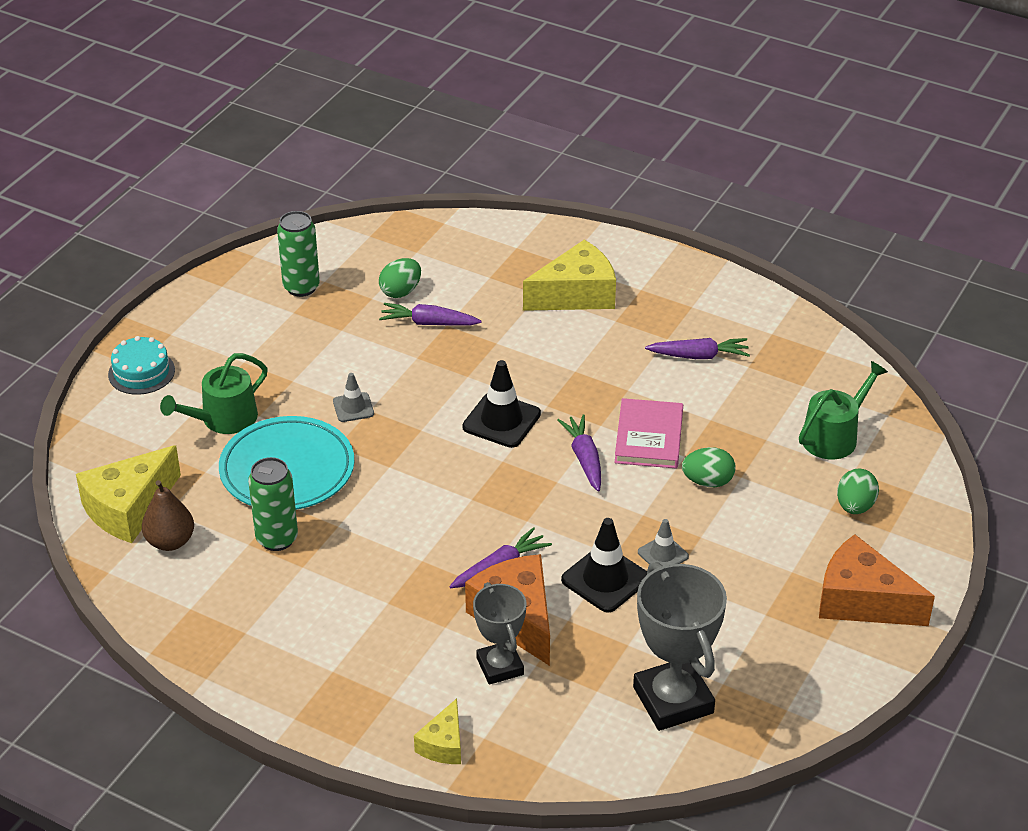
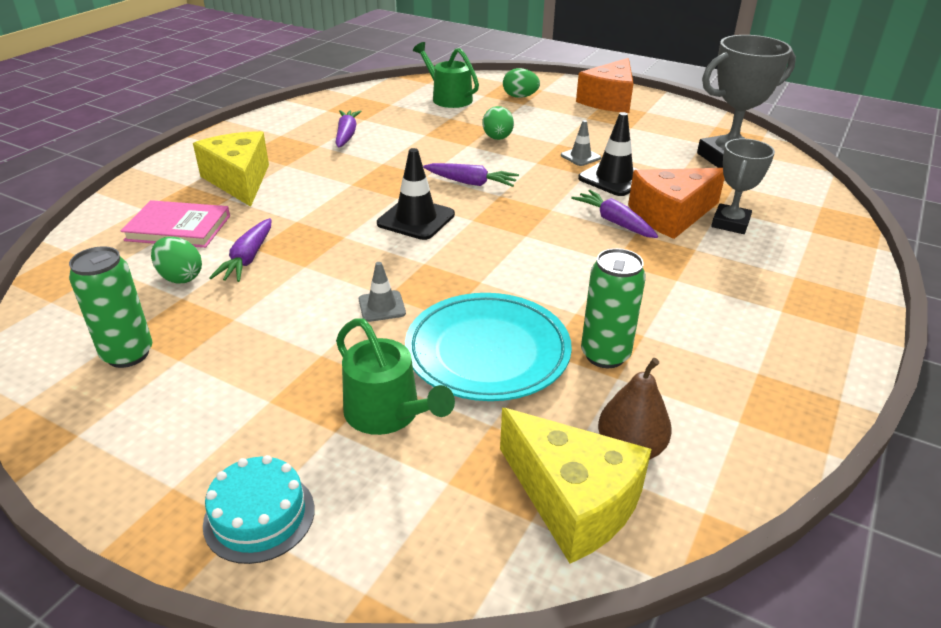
camera: 90 degrees left, 5 degrees down
(443, 744) = (833, 249): yellow cheese -> none
(500, 666) = (730, 223): grey trophy -> grey trophy turned 45 degrees counterclockwise
(584, 459) = (471, 183): purple carrot -> purple carrot turned 150 degrees counterclockwise
(648, 437) = (444, 157): pink book -> pink book (178, 228)

